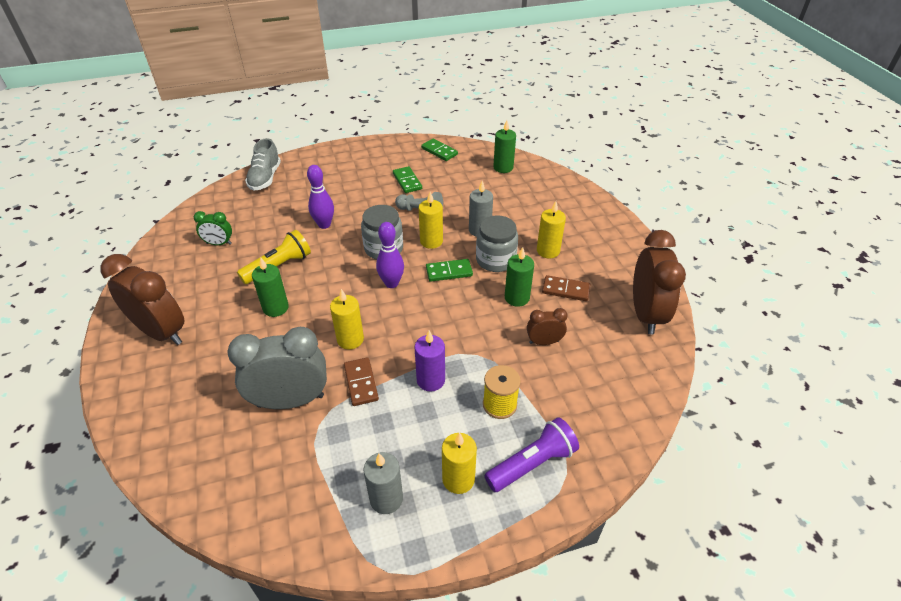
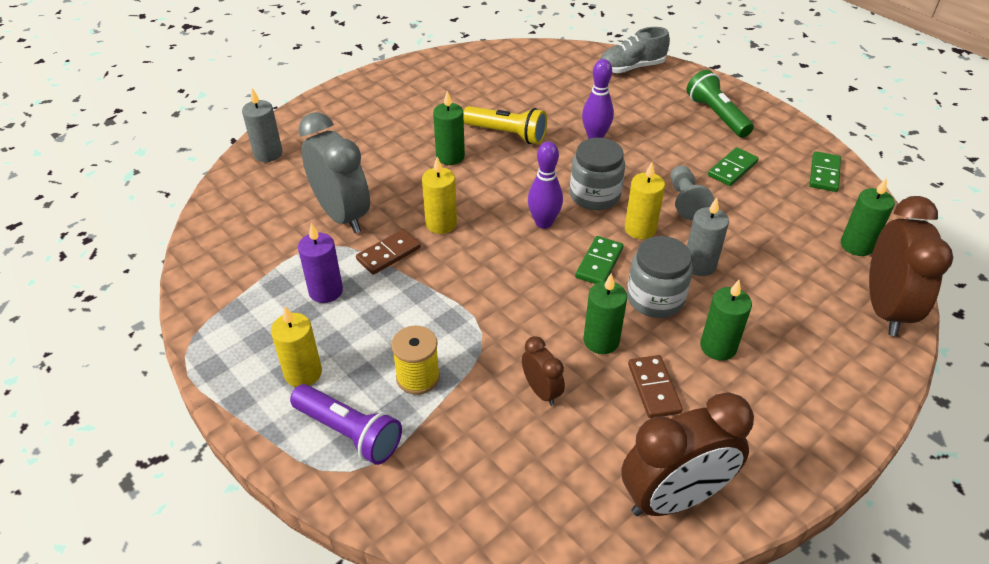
camera: 65 degrees right, 0 degrees up
(161, 332) = (377, 105): brown clock -> brown clock (885, 308)
(219, 243) = (509, 84): green clock -> none
(352, 165) = (716, 115): none -> green flashlight
(386, 499) = (260, 325): grey candle -> grey candle (268, 154)
(430, 380) = (421, 306): purple candle -> purple candle (326, 291)
(449, 272) = (599, 263): green domino -> green domino turned 60 degrees clockwise
(548, 251) = (718, 347): yellow candle -> green candle

